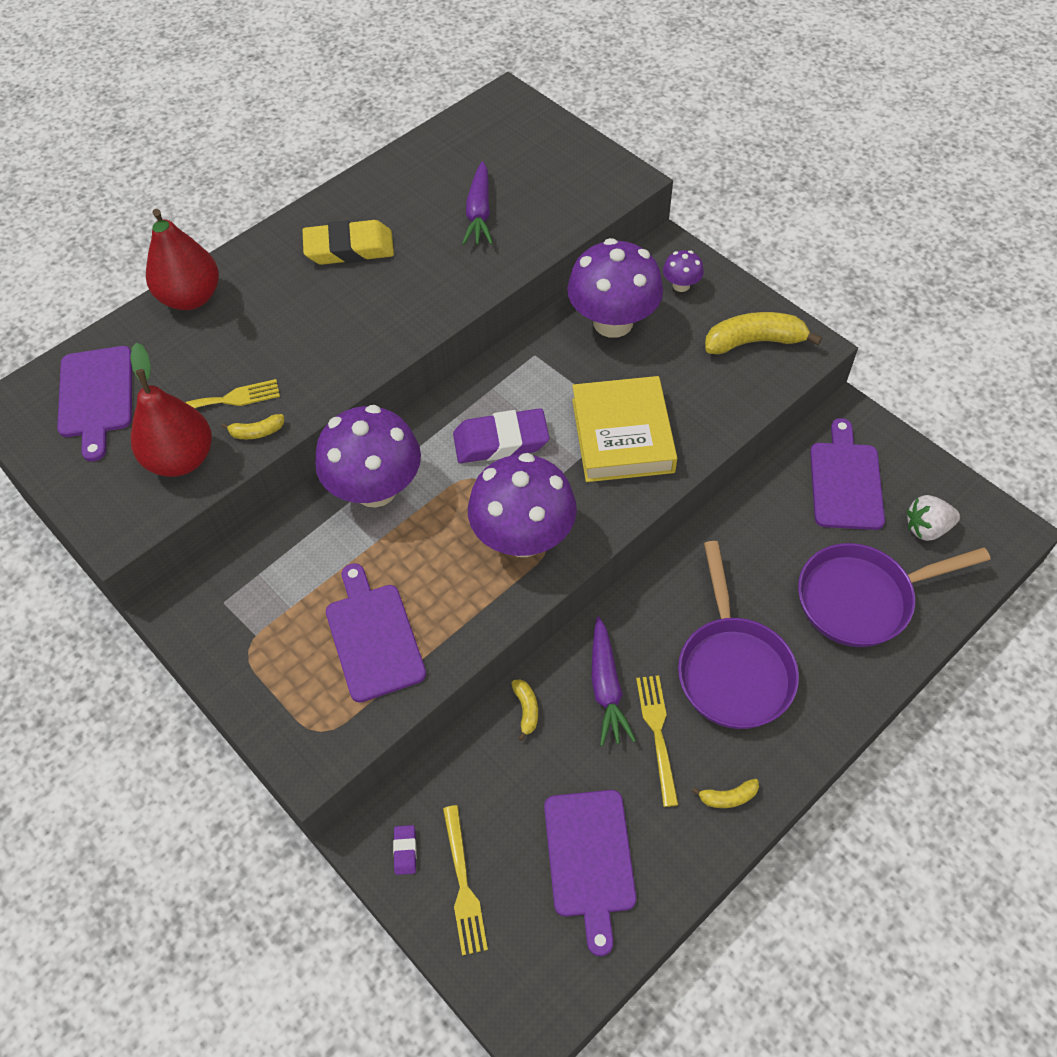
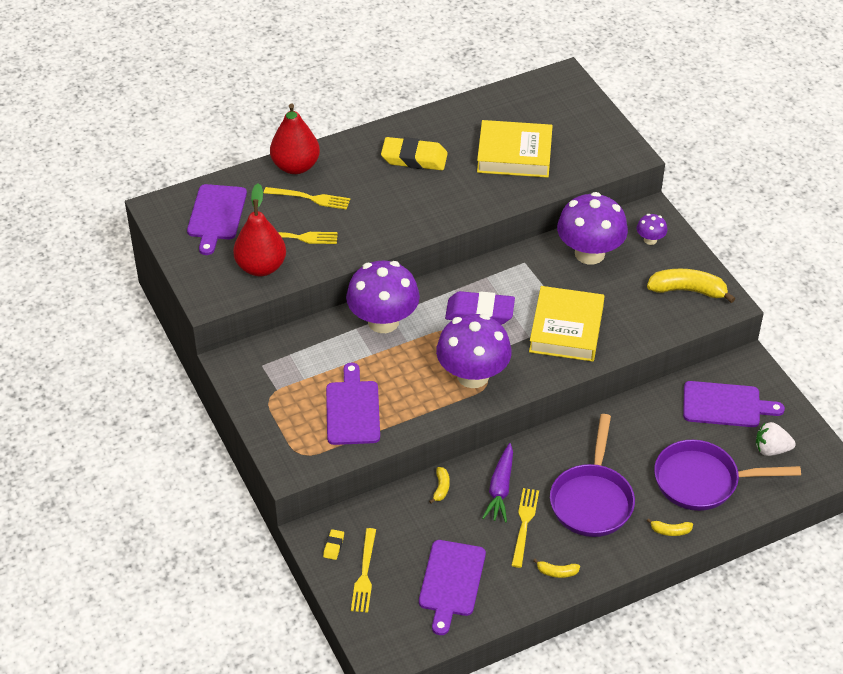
camera: 15 degrees right, 10 degrees down
(225, 338) = (311, 198): none -> yellow fork
(257, 432) = (315, 262): yellow banana -> yellow banana (670, 531)
(405, 851) = (333, 546): purple eraser -> yellow eraser
(479, 213) = (514, 154): purple carrot -> yellow book
(845, 481) = (725, 405): purple cutting board -> purple cutting board turned 75 degrees clockwise

